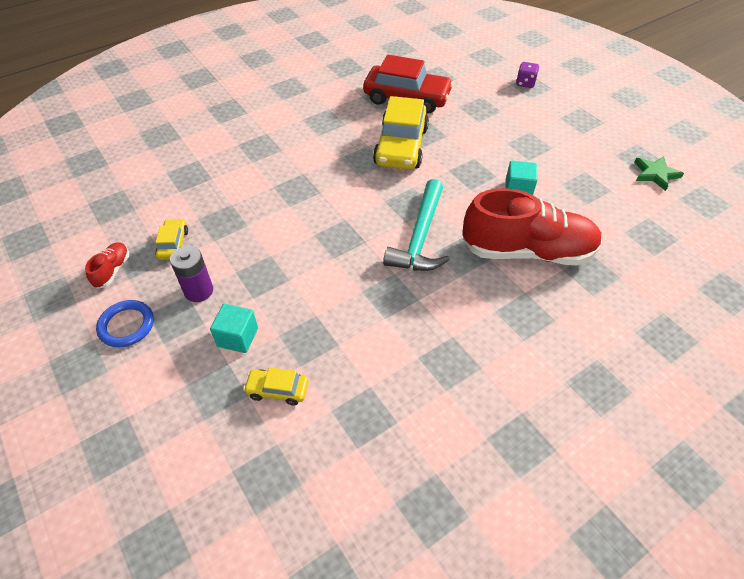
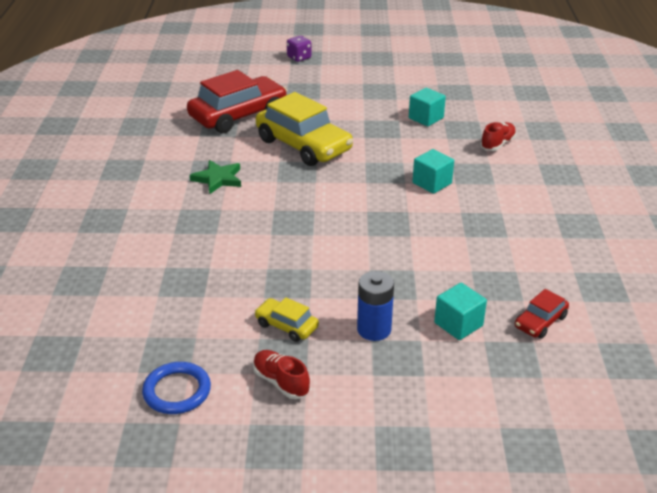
camera: 55 degrees left, 15 degrees down
(126, 325) = (376, 394): blue ring -> blue ring (177, 391)
(199, 291) = (374, 329): purple battery -> blue battery
(277, 390) = (540, 322): yellow car -> red car
(420, 237) = (432, 183): turquoise hammer -> turquoise cube
(527, 251) = (497, 144): red shoe -> red shoe, size x0.41
(655, 174) = (472, 61): green star -> green star (218, 179)

